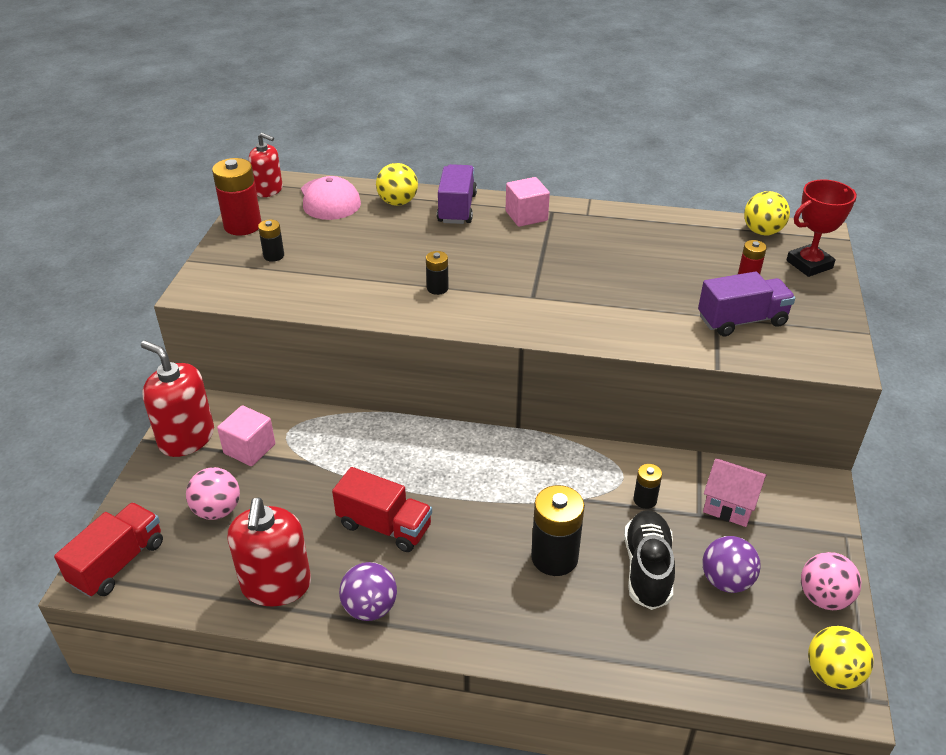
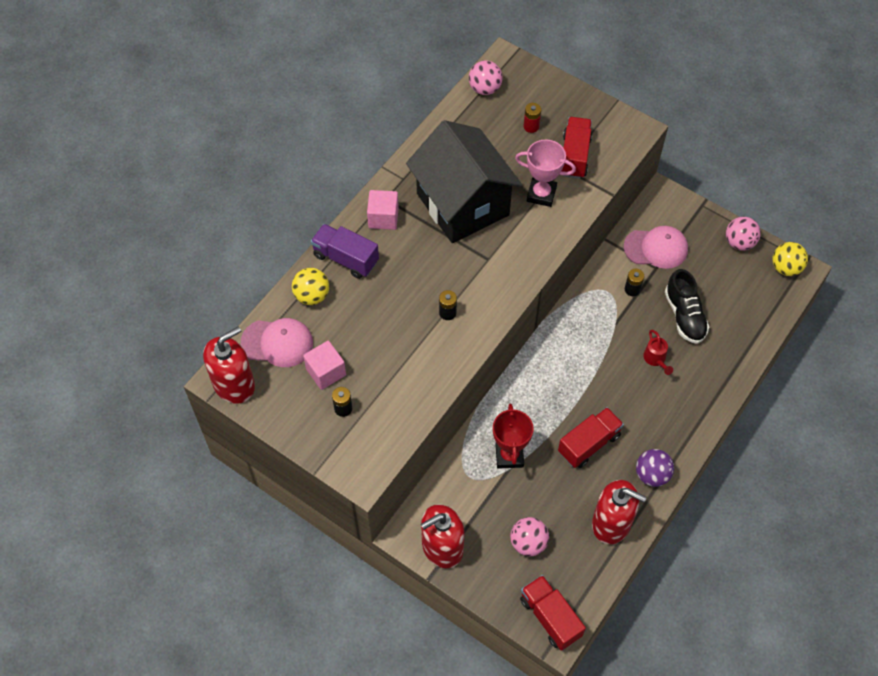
camera: 65 degrees left, 20 degrees up
(242, 225) = (283, 419): red battery -> none
(249, 449) = (475, 506): pink cube -> pink cube (326, 372)
(268, 190) = (234, 384): red soap dispenser -> red soap dispenser, size x1.58
(554, 557) = (655, 359): black battery -> red watering can
(590, 259) = (462, 204): none -> black house
(647, 569) = (684, 315): black shoe -> black shoe turned 135 degrees counterclockwise
(659, 310) = (541, 194): none -> pink trophy
(726, 581) = (709, 281): purple ball -> none
(729, 505) = (656, 248): pink house -> pink cap
(742, 321) = (574, 156): purple truck -> red truck
(762, 232) = (485, 89): yellow ball -> pink ball
(809, 264) = (535, 86): red trophy -> red trophy (509, 456)

